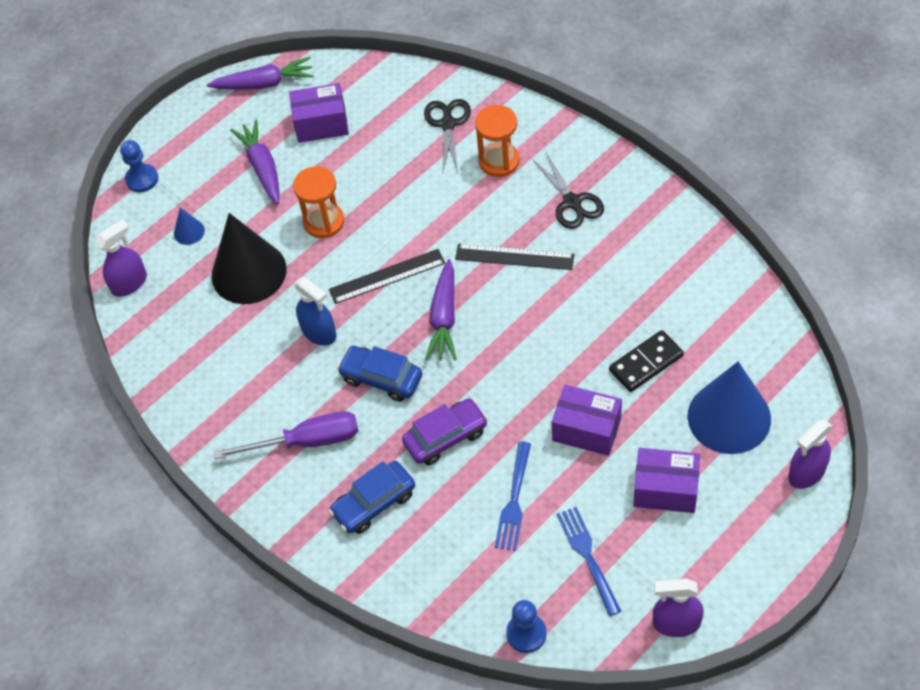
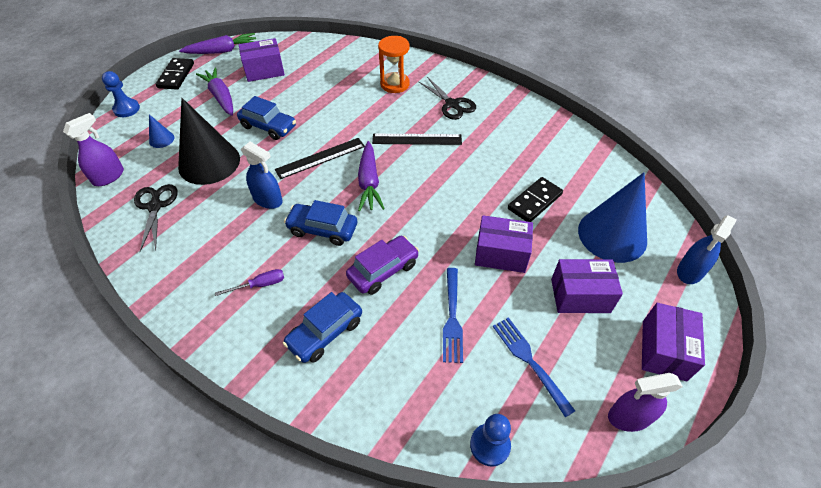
camera: 15 degrees left, 5 degrees down
(202, 125) = (176, 76): none -> black domino
(306, 442) = (260, 285): purple screwdriver -> purple screwdriver, size x0.52
(324, 222) = (268, 127): orange hourglass -> blue car
(448, 124) = (355, 66): black scissors -> black scissors (155, 206)
(739, 560) = (663, 350): none -> purple box
(806, 473) = (690, 271): purple spray bottle -> blue spray bottle

